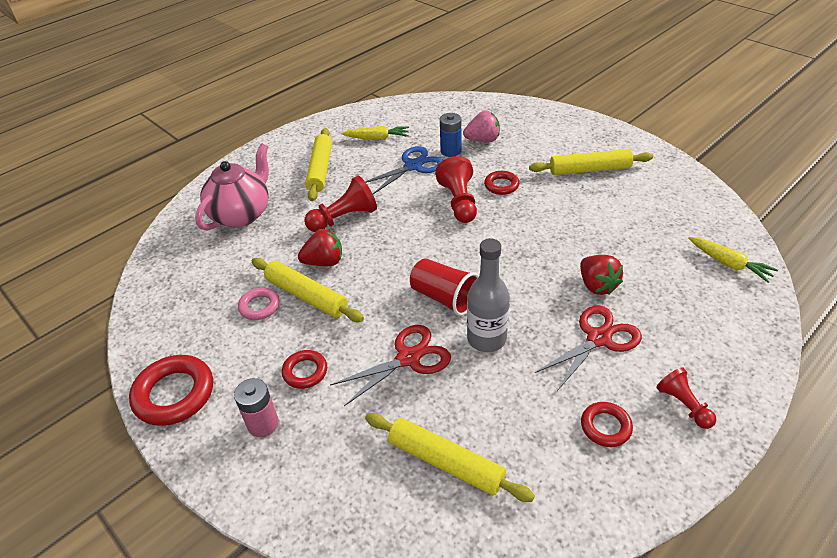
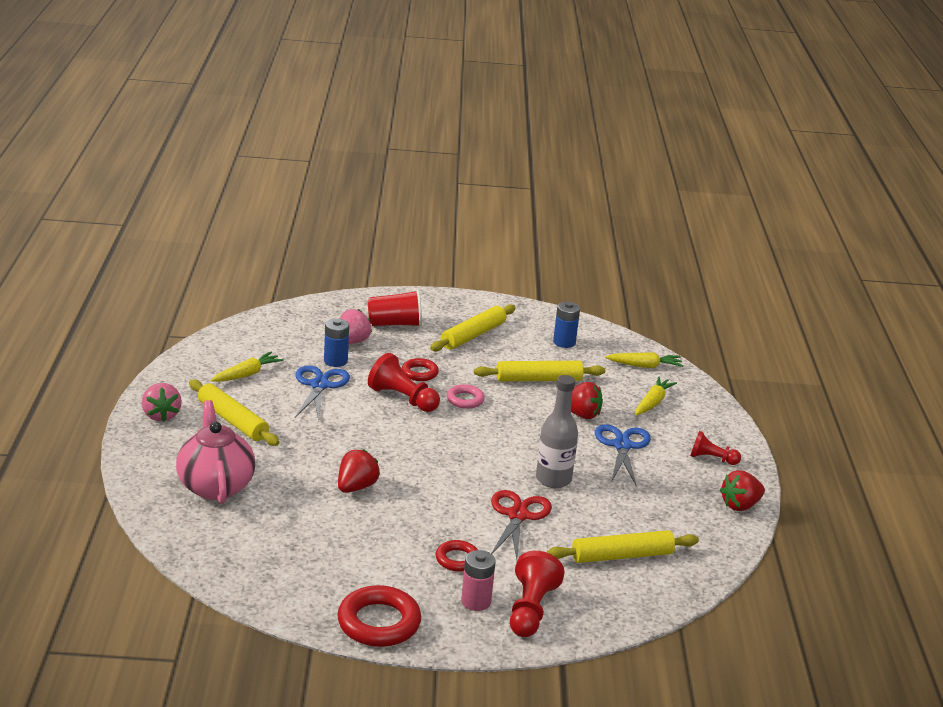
camera: 50 degrees left, 15 degrees down
(259, 306) = (352, 540): pink ring -> pink ring (465, 400)
(285, 147) = (161, 415): none -> pink strawberry
(306, 296) = (380, 515): yellow rolling pin -> yellow rolling pin (538, 379)
(344, 218) = (321, 449): red pawn -> red pawn (530, 610)
(444, 298) = (489, 468): red cup -> red cup (395, 324)
(598, 338) = (622, 446): red scissors -> blue scissors
(605, 427) = (685, 491): red ring -> none
(651, 483) = (740, 505): none -> red strawberry
(669, 207) = (564, 342): none -> blue battery
(690, 307) = (652, 402): none -> yellow carrot

